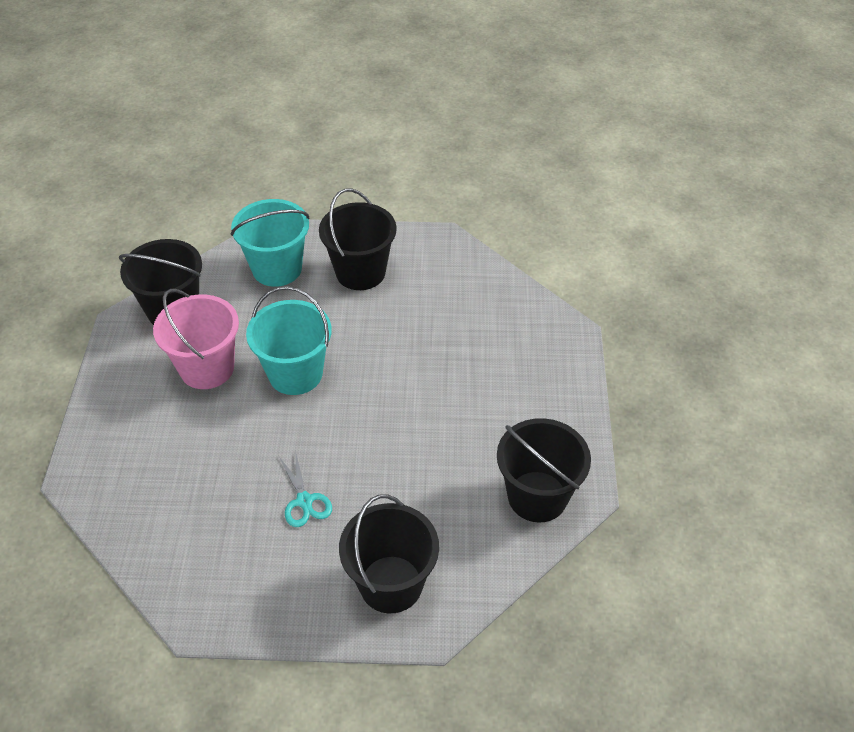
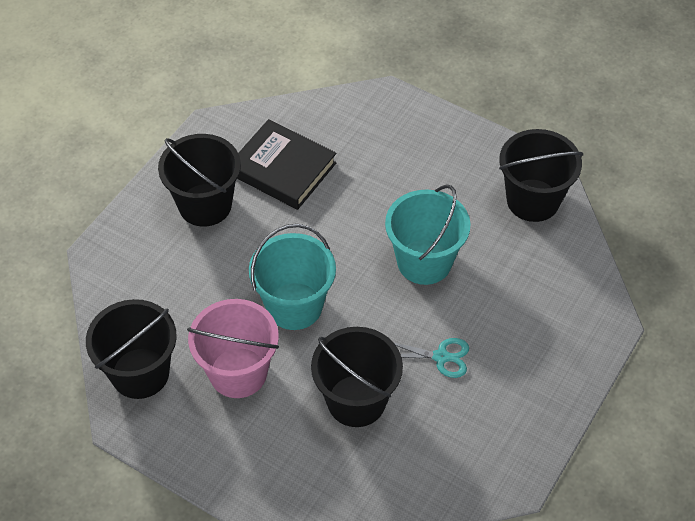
camera: 60 degrees left, 5 degrees up
(277, 268) = (149, 267): turquoise bucket -> turquoise bucket (424, 262)
(391, 584) = (557, 331): black bucket -> black bucket (356, 401)
(434, 302) = (283, 169): none -> black book

